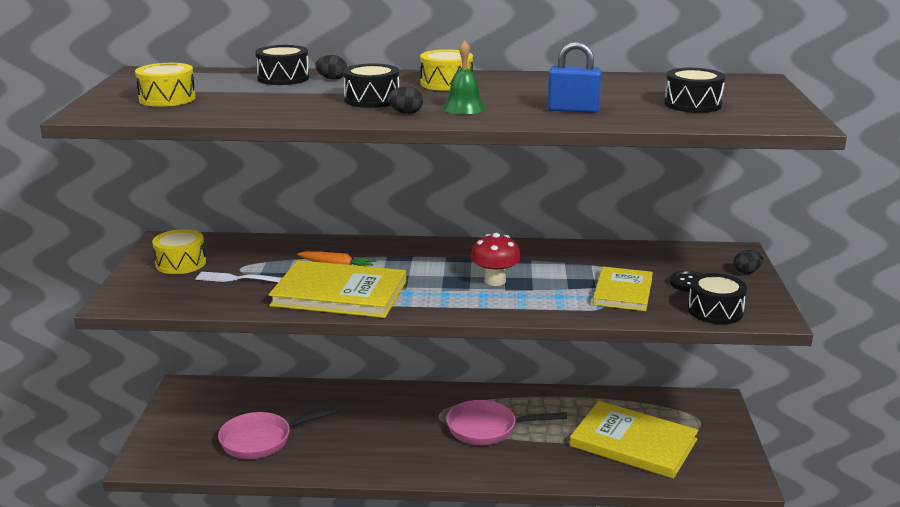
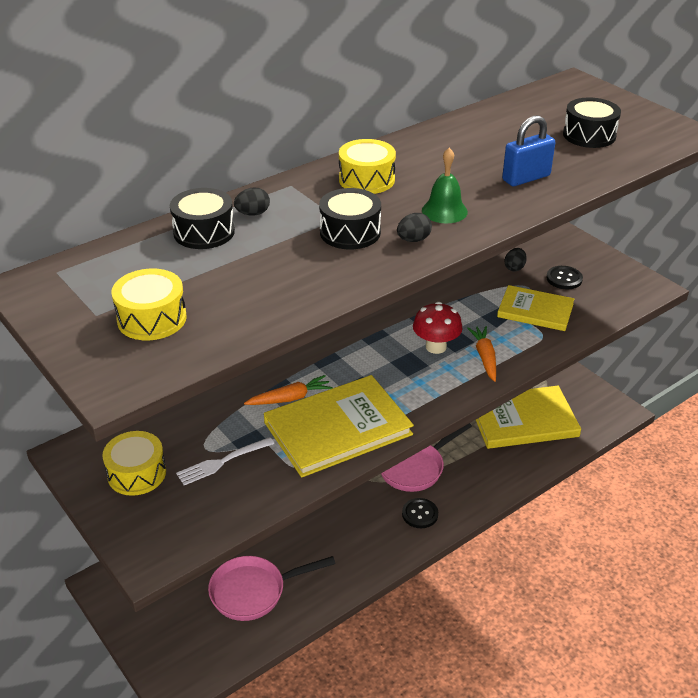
camera: 40 degrees left, 15 degrees up
(262, 440) = (254, 591): pink pan -> pink pan turned 45 degrees clockwise
(447, 459) = (420, 514): none -> black button
(524, 301) = (485, 357): none -> orange carrot
(623, 291) = (535, 310): yellow book -> yellow book turned 45 degrees counterclockwise
(715, 311) = (613, 299): black drum -> none
(746, 272) = (583, 248): black egg -> black egg (514, 268)

